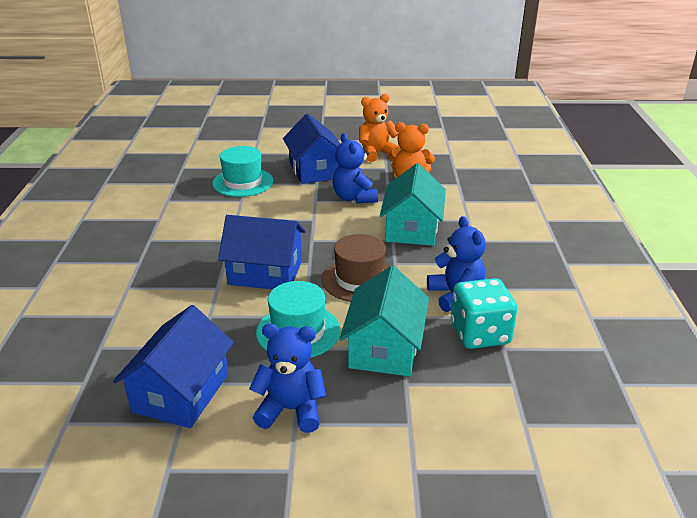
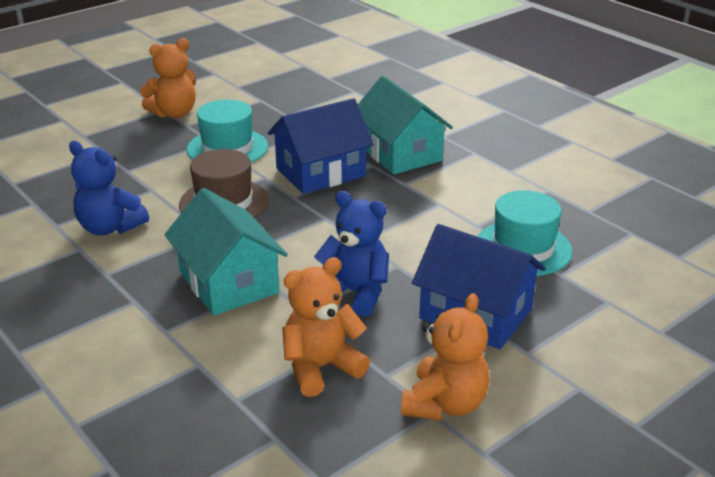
camera: 140 degrees right, 0 degrees up
(181, 392) = (259, 95): blue house -> none
(291, 410) = (174, 113): blue teddy bear -> orange teddy bear
(384, 348) = (142, 165): turquoise house -> turquoise house (400, 153)
(480, 334) = (62, 205): turquoise dice -> none

